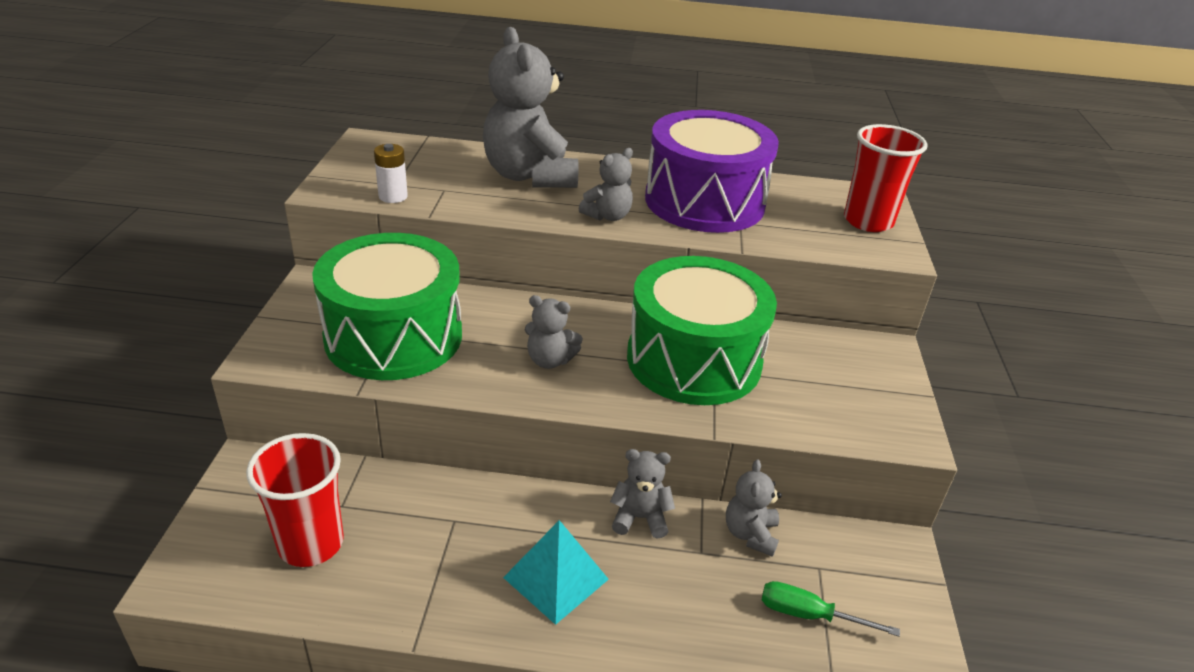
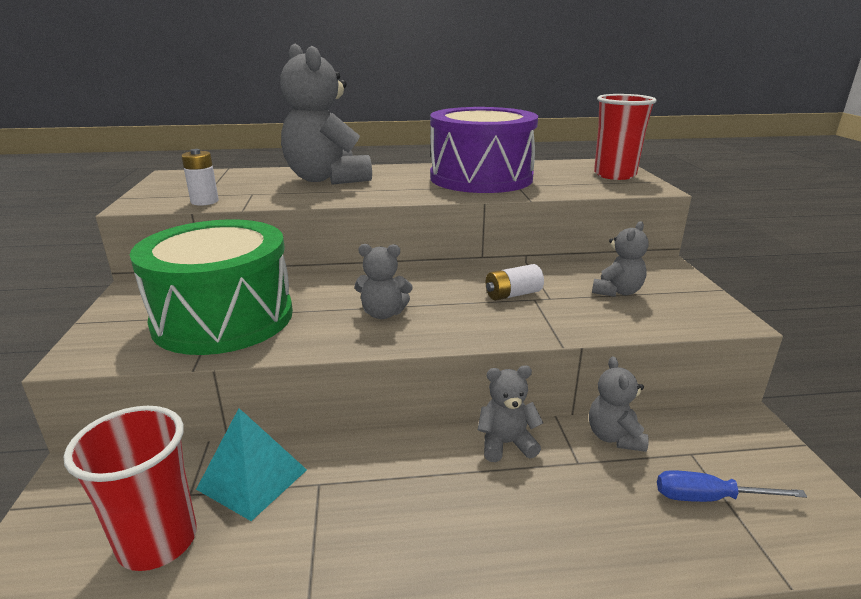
camera: 10 degrees left, 10 degrees down
(556, 578) = (445, 518): turquoise pyramid -> turquoise pyramid (252, 479)
(608, 216) = (405, 193): grey teddy bear -> grey teddy bear (617, 292)
(694, 360) = (513, 294): green drum -> white battery
(809, 615) = (709, 498): green screwdriver -> blue screwdriver

